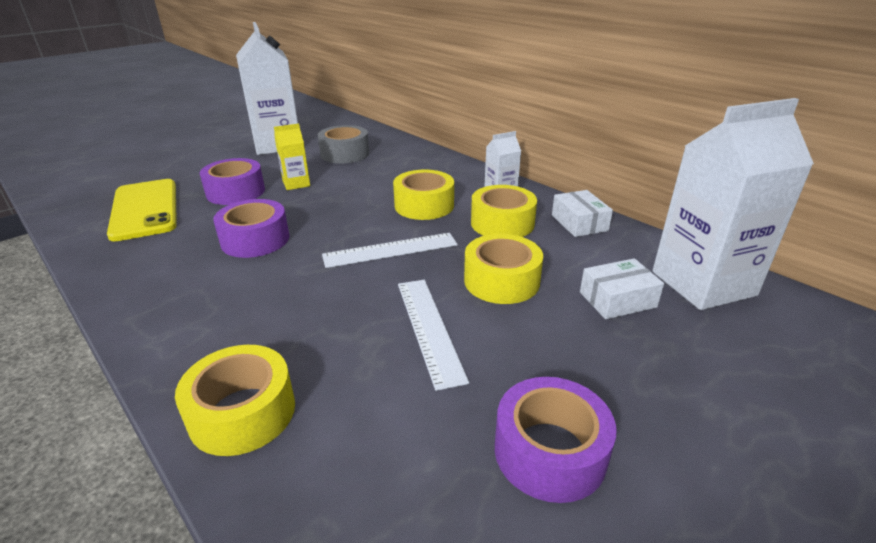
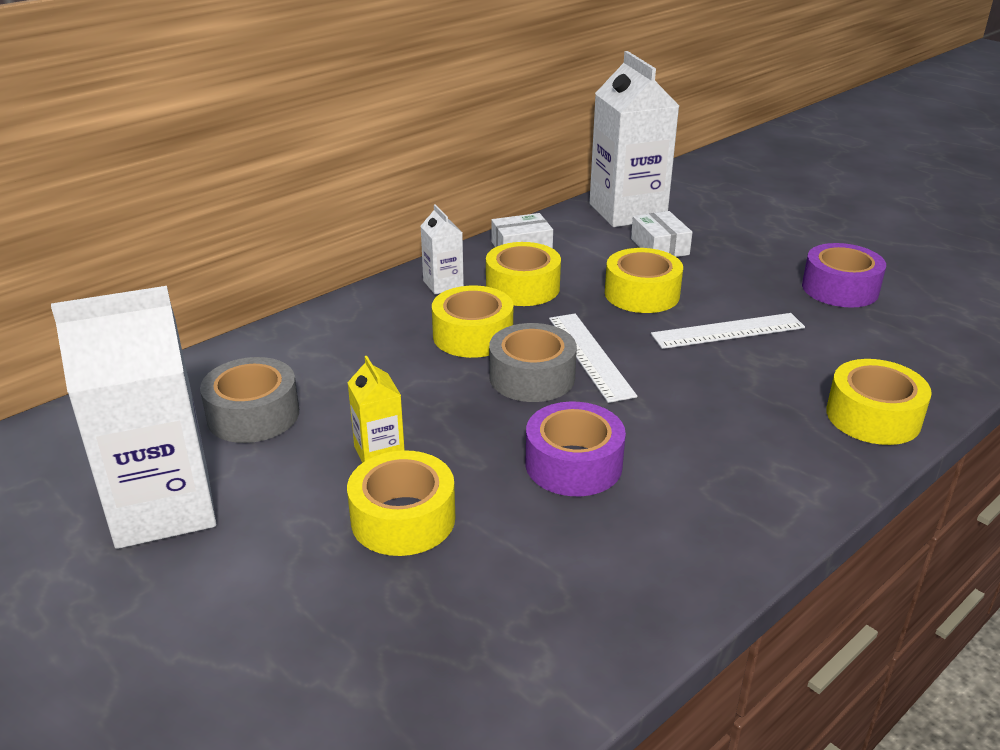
camera: 90 degrees left, 0 degrees up
(145, 209) = (467, 624): yellow phone -> none
(236, 192) = (403, 518): purple tape -> yellow tape
(364, 226) = (532, 377): none -> grey tape

